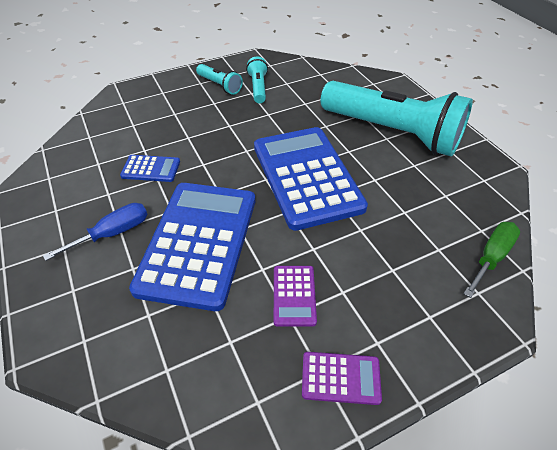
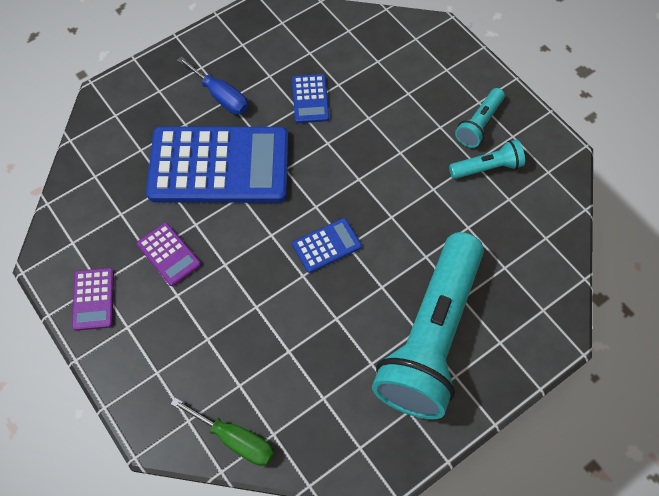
camera: 80 degrees right, 15 degrees up
(294, 295) = (169, 254): purple calculator -> purple calculator turned 120 degrees counterclockwise
(306, 176) = (326, 245): blue calculator -> blue calculator, size x0.43

